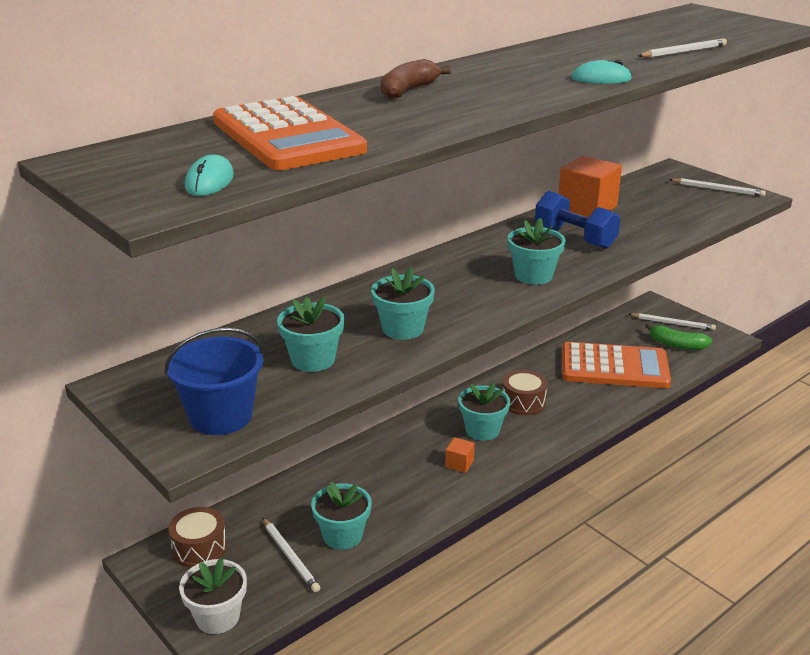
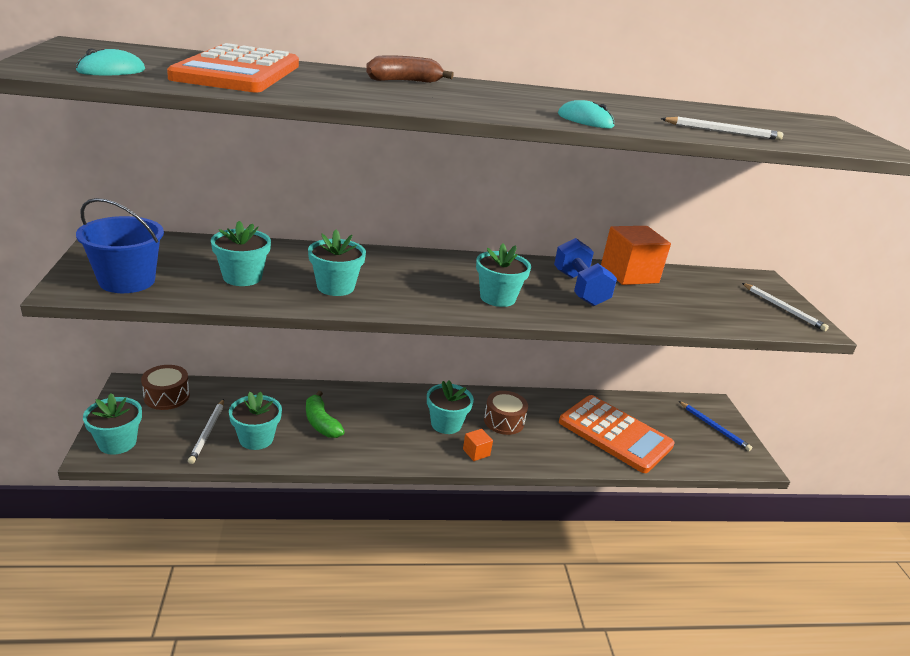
camera: 30 degrees right, 0 degrees up
(217, 617) = (117, 443): white flower pot -> turquoise flower pot
(459, 463) = (398, 437): orange cube -> orange cube (476, 452)
(673, 323) = (714, 427): white pencil -> blue pencil
(677, 345) = (696, 445): green banana -> green banana (321, 423)

